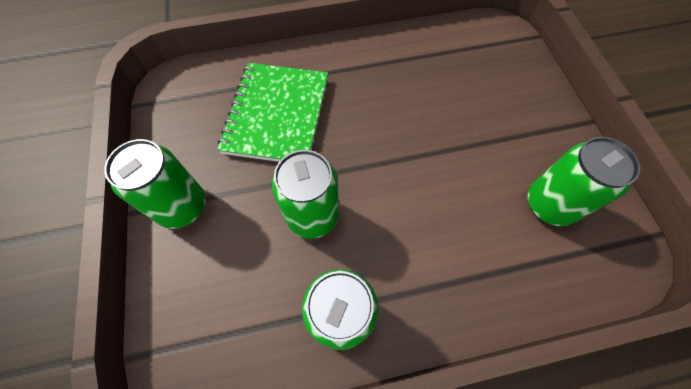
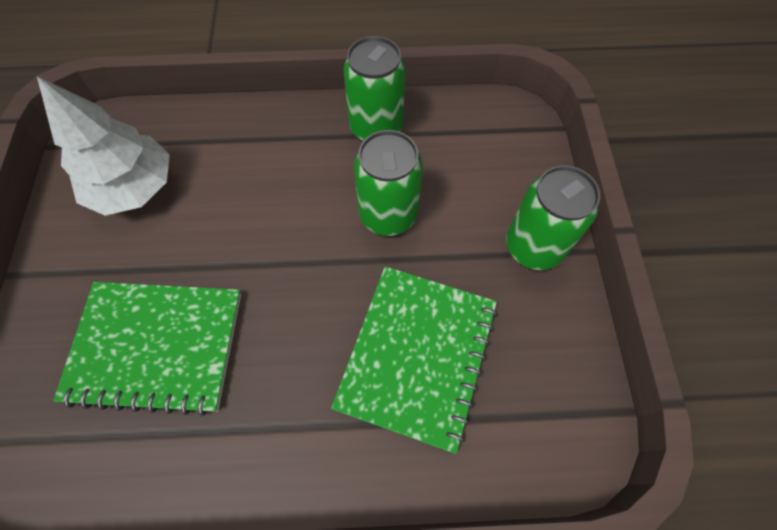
camera: 170 degrees left, 0 degrees up
(455, 94) = (156, 346): none -> green notebook
(549, 204) = (134, 187): green can -> white tree

